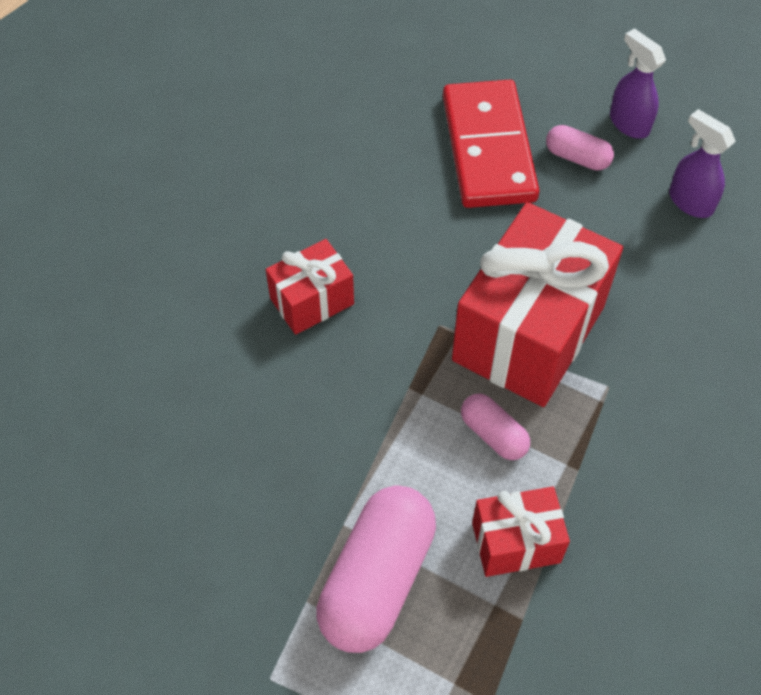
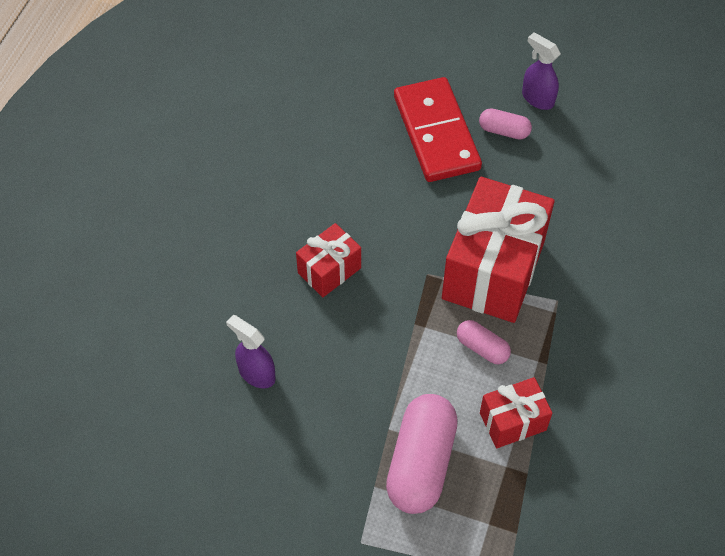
camera: 10 degrees left, 0 degrees up
(690, 202) = (592, 153): purple spray bottle -> purple spray bottle (256, 373)

